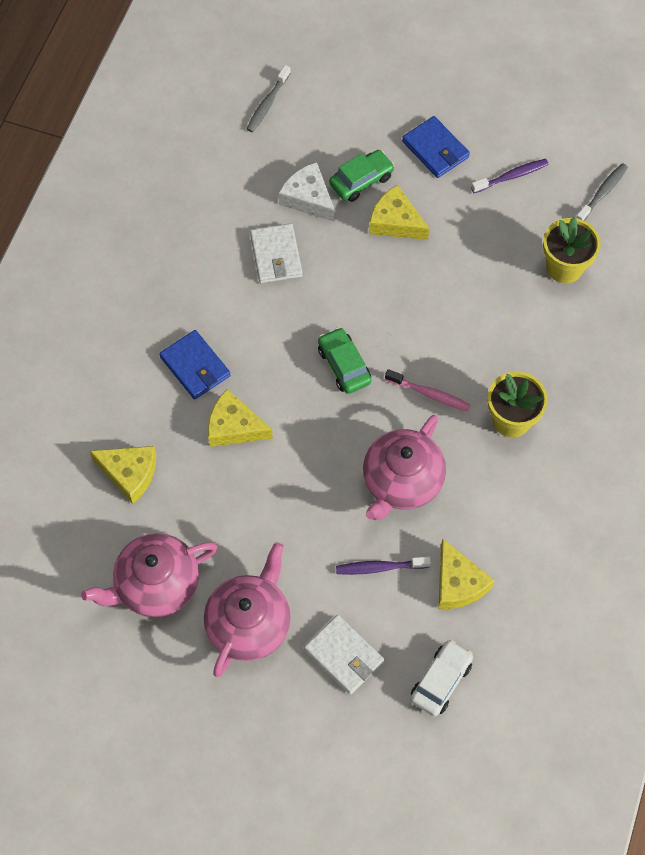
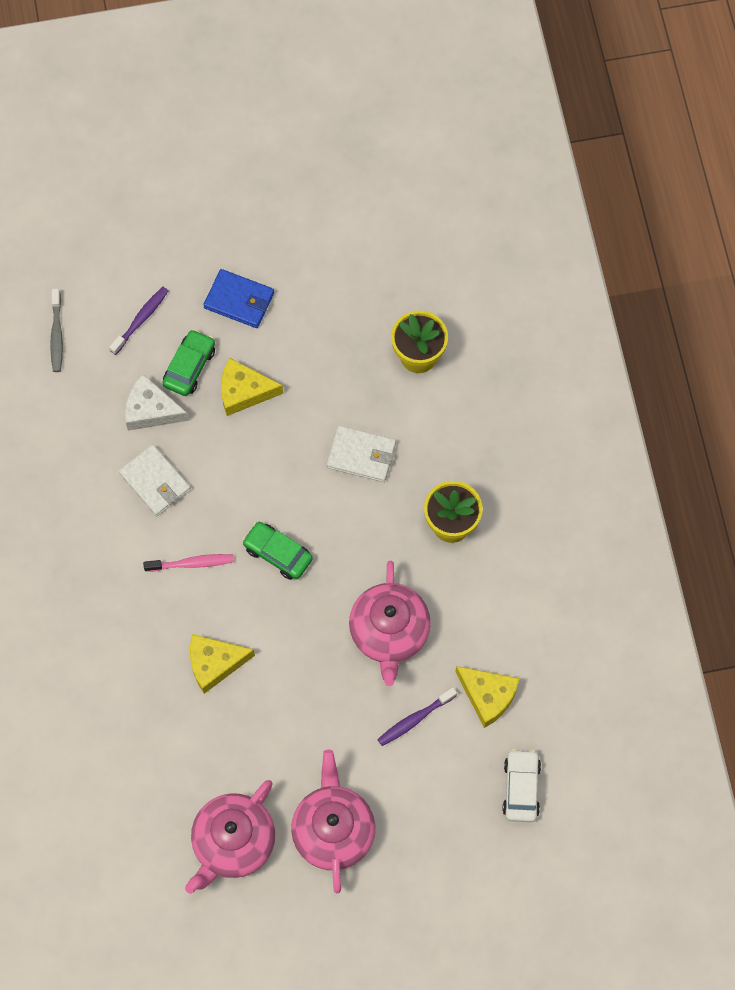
camera: 30 degrees left, 5 degrees up
(129, 474) = (148, 757): yellow cheese -> none
(195, 367) = (146, 627): blue wallet -> none
(344, 656) = (429, 813): white wallet -> white wallet (361, 455)
(429, 394) = (367, 539): pink toothbrush -> pink toothbrush (192, 563)
(511, 176) = (323, 291): purple toothbrush -> purple toothbrush (141, 319)
(602, 193) = (412, 265): grey toothbrush -> none

